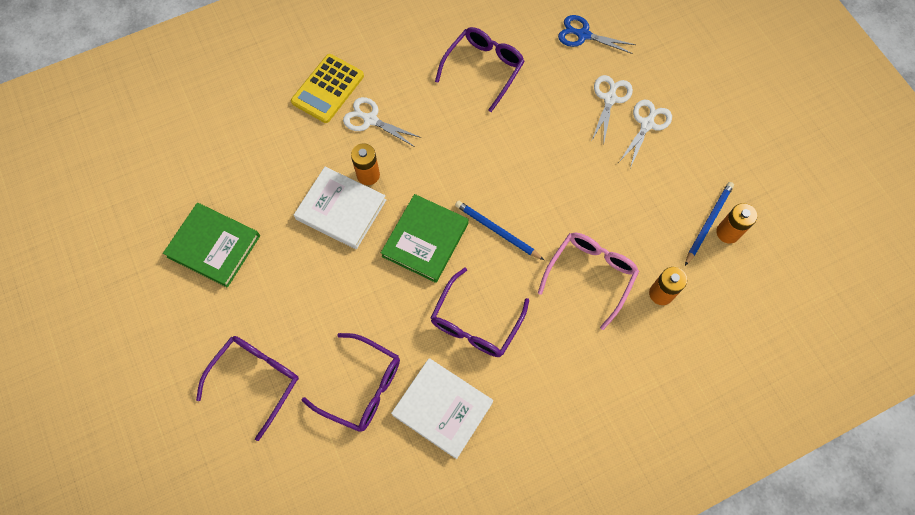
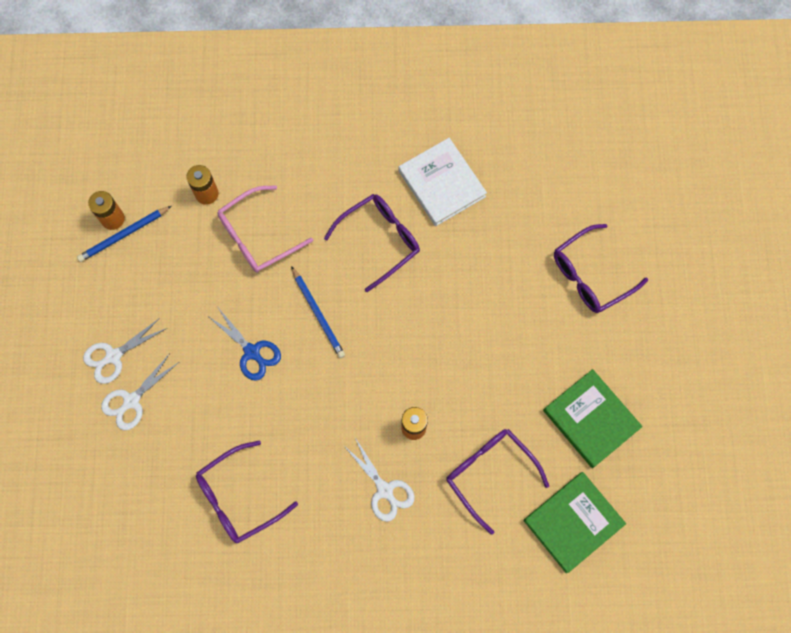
camera: 155 degrees left, 5 degrees up
(328, 89) = (414, 550): yellow calculator -> none
(341, 209) = (455, 402): white book -> none
(362, 387) = (502, 230): purple glasses -> purple glasses (490, 474)
(425, 240) = (388, 335): green book -> green book (573, 522)
(583, 35) = (111, 490): blue scissors -> blue scissors (252, 352)

